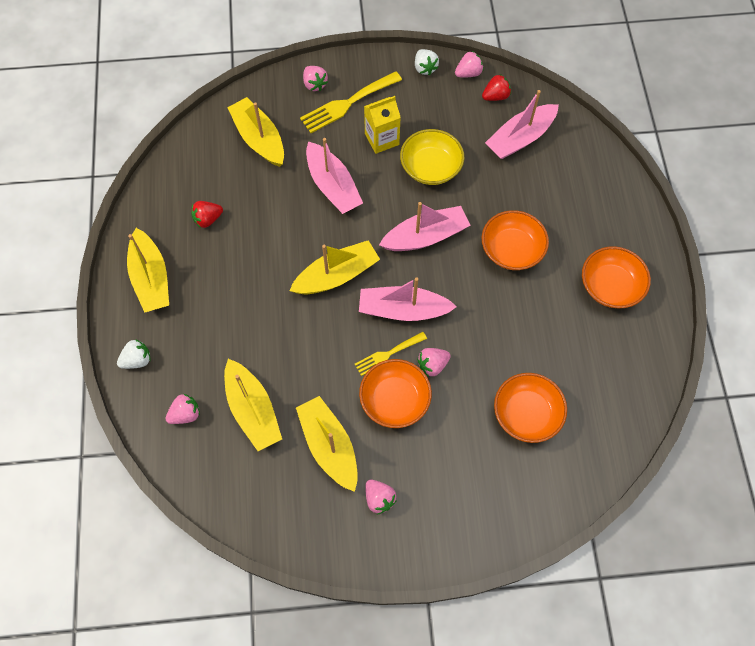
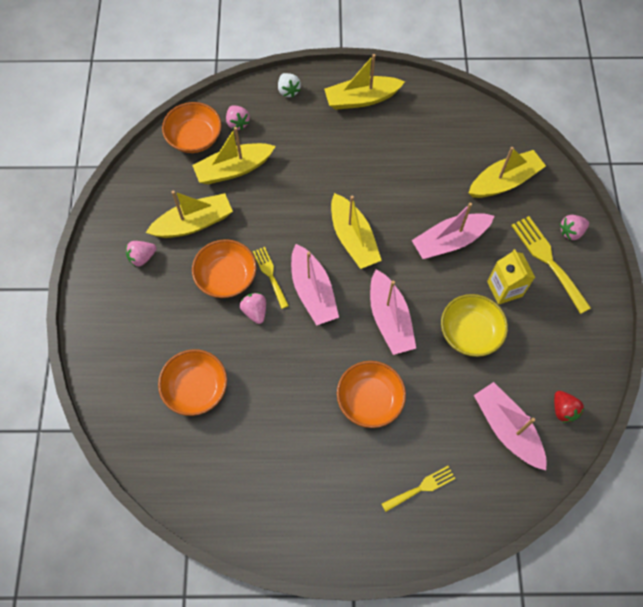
camera: 95 degrees right, 0 degrees up
(208, 219) = (417, 139): red strawberry -> none
(403, 310) = (313, 291): pink boat -> pink boat turned 150 degrees clockwise
(425, 68) = (598, 339): white strawberry -> none
(468, 73) = (594, 384): pink strawberry -> none
(586, 203) = (421, 488): none -> yellow fork
(610, 286) = (320, 494): orange bowl -> orange bowl (194, 138)

